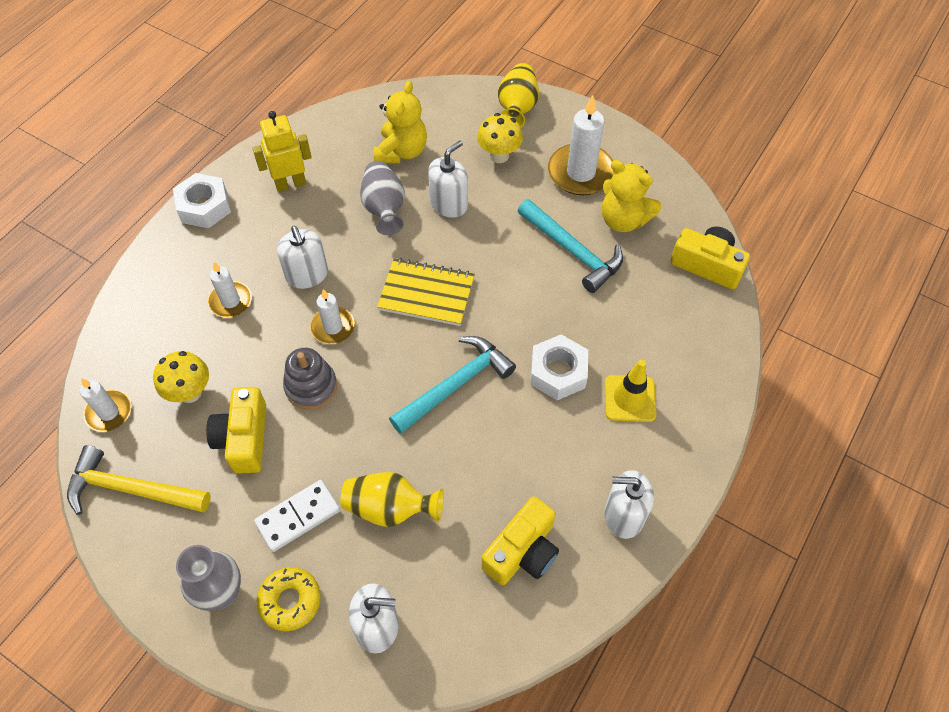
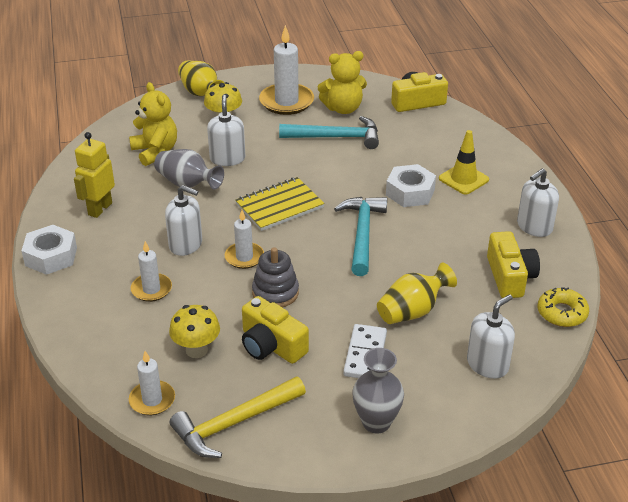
camera: 45 degrees left, 20 degrees down
(290, 601) = (422, 393): yellow donut -> yellow donut (562, 313)

